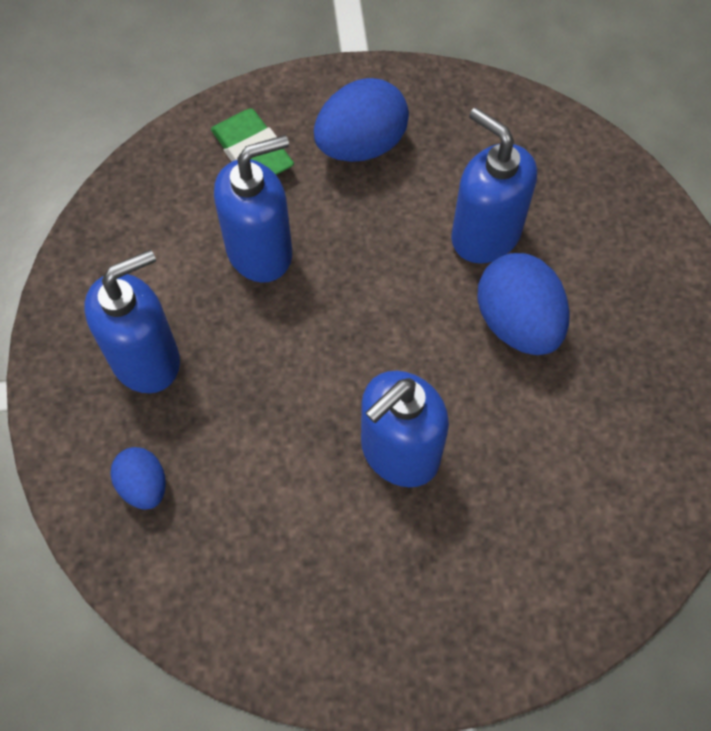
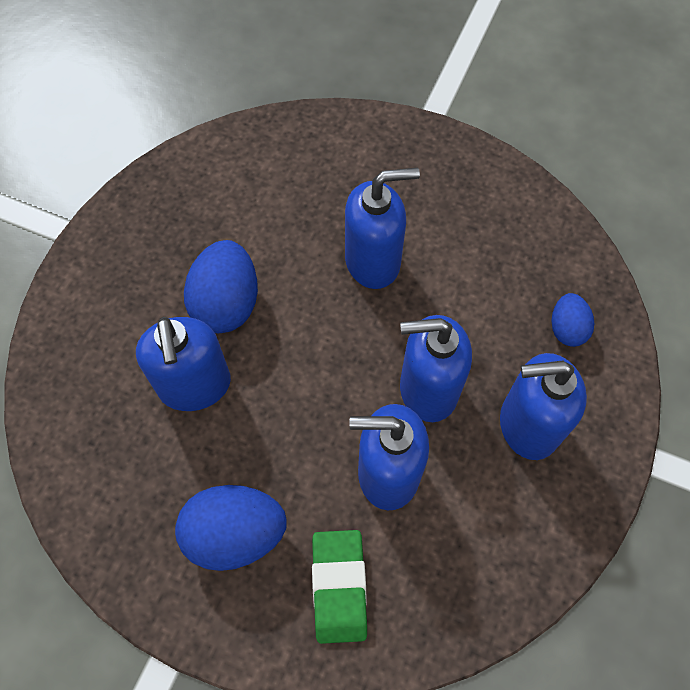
camera: 150 degrees left, 0 degrees up
(263, 344) = (428, 389): none -> blue soap dispenser

